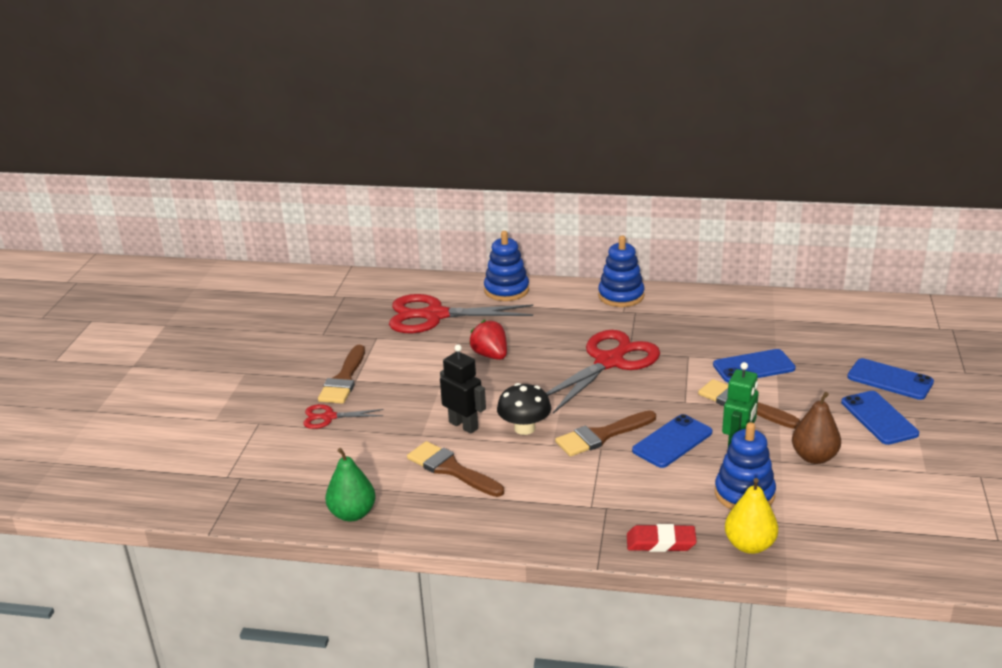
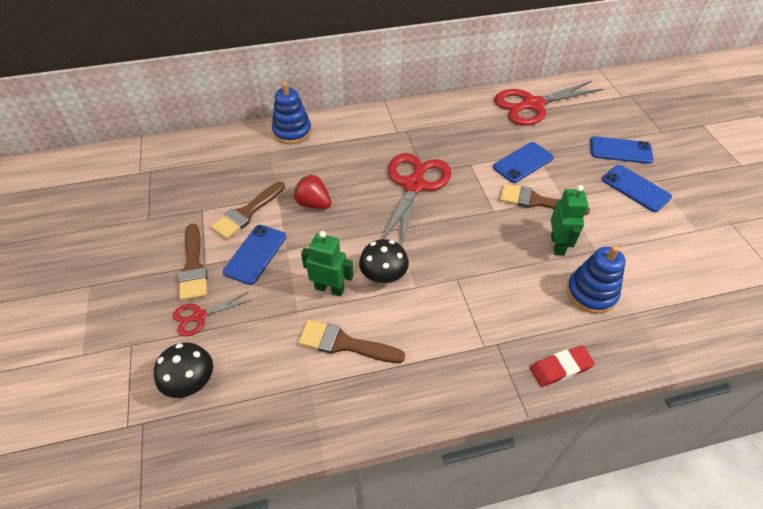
camera: 25 degrees left, 20 degrees up
(295, 461) = (191, 382): none -> black mushroom
(352, 514) = (279, 431): green pear -> none
(435, 315) = (244, 173): red scissors -> red scissors (533, 105)
(463, 425) = (330, 288): black robot -> green robot
(601, 436) = (450, 265): brown brush -> brown brush (247, 213)
(621, 296) = (387, 117): blue stacking toy -> none
(672, 441) = (508, 255): blue phone -> blue phone (255, 254)
(749, 545) = (626, 346): yellow pear -> none
(814, 457) = (616, 239): brown pear -> none

